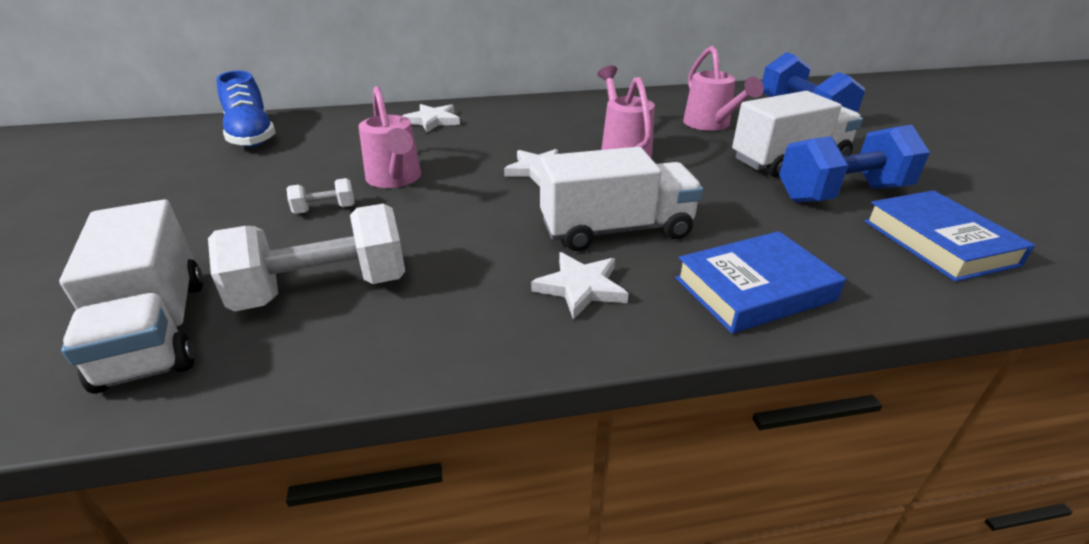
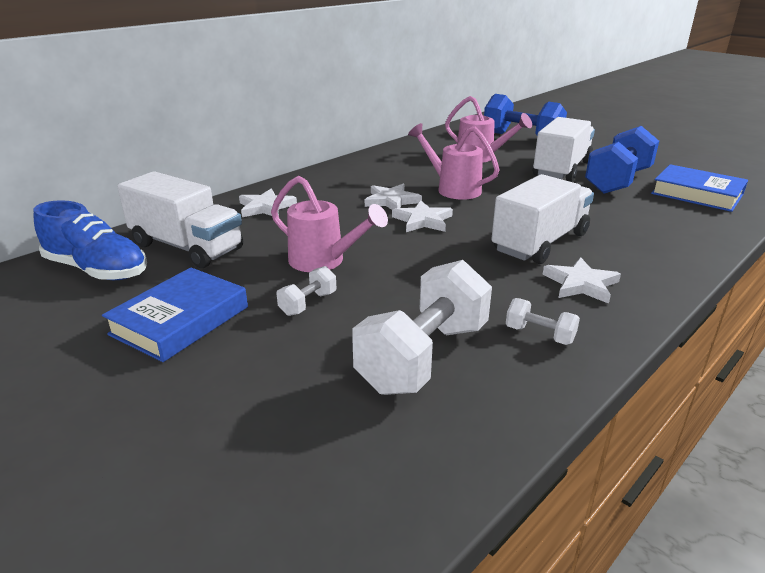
camera: 35 degrees left, 5 degrees down
(156, 330) = (346, 446): white truck -> white truck (187, 247)
(448, 317) = (539, 334): none -> white dumbbell
(543, 144) = (391, 201): none -> white star
(754, 289) = (663, 249): blue book -> blue book (180, 320)

